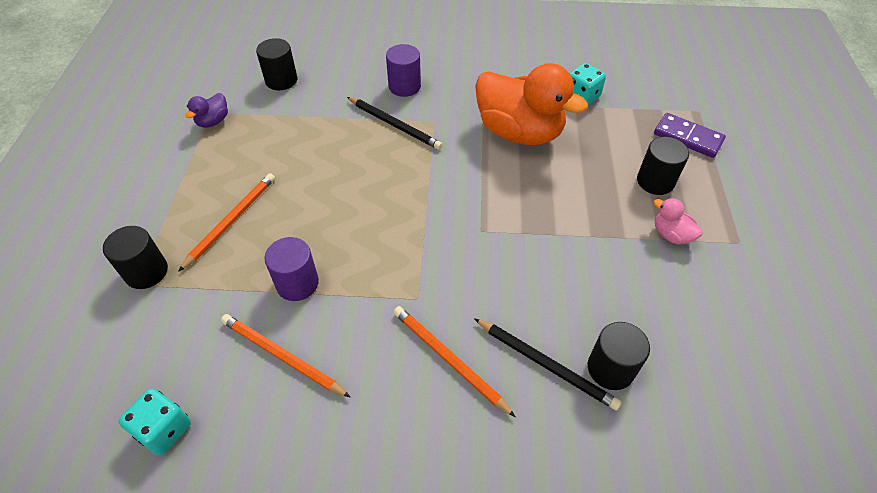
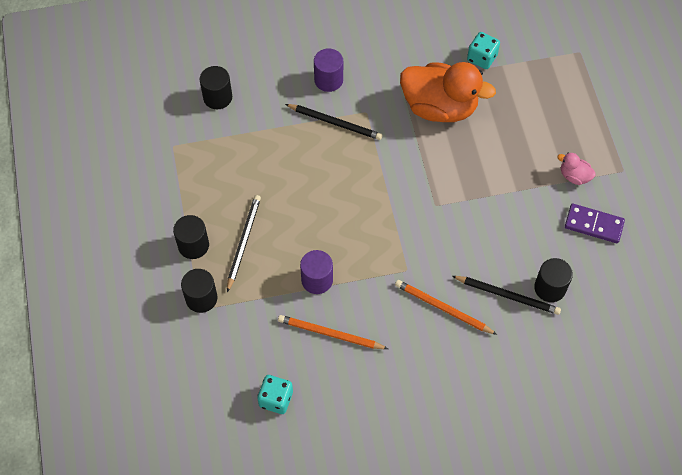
camera: 15 degrees left, 10 degrees up
(213, 121) = (180, 154): purple duck -> none
(231, 221) = (243, 242): orange pencil -> black pencil
(655, 181) = (555, 131): black cylinder -> black cylinder (193, 245)
(687, 137) = (574, 82): purple domino -> purple domino (593, 225)

